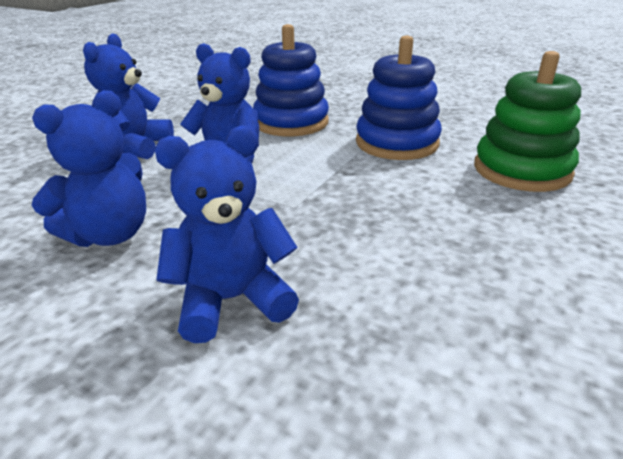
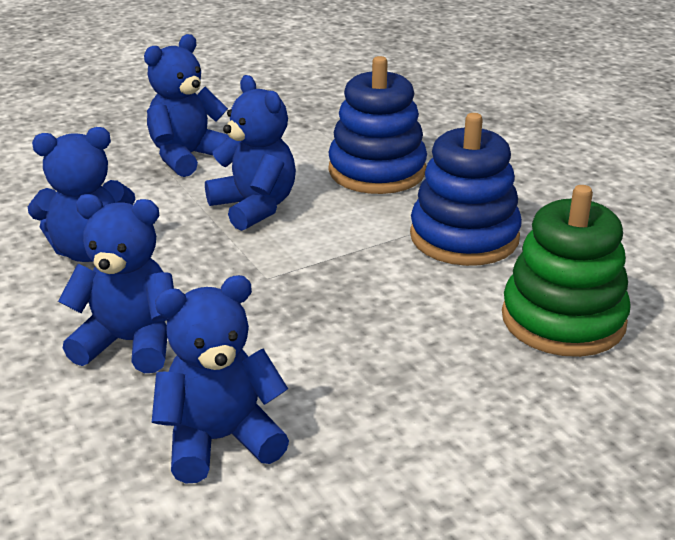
camera: 30 degrees right, 0 degrees up
(422, 356) = (220, 440): none -> blue teddy bear

